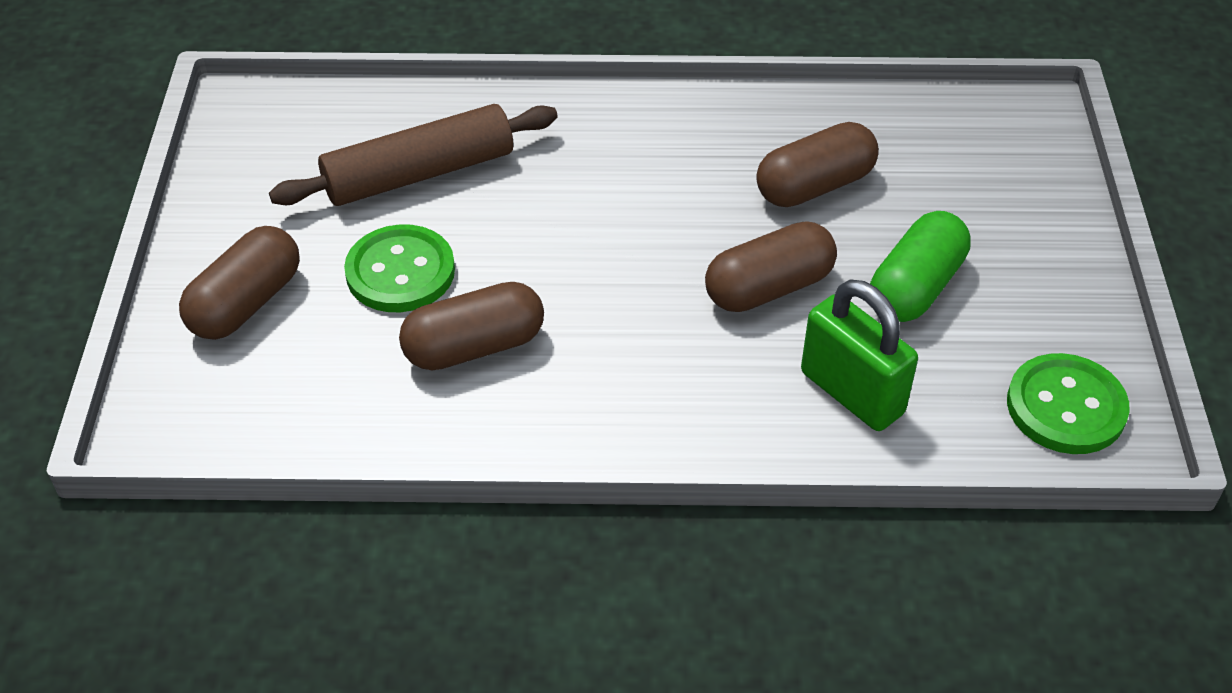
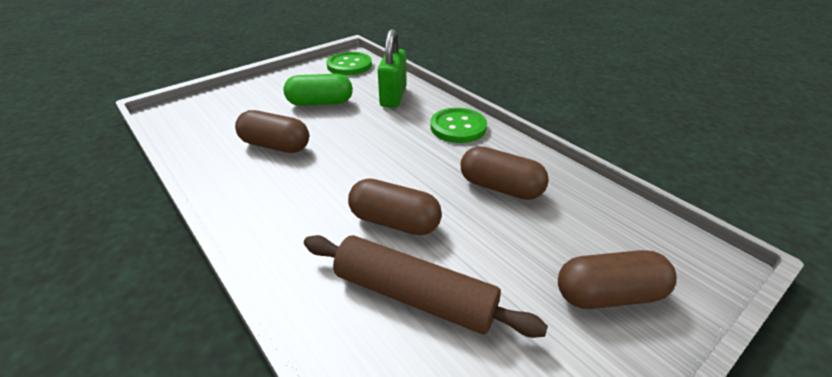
camera: 130 degrees left, 10 degrees down
(400, 272) = (496, 244): green button -> green button (458, 127)
(769, 288) = (360, 131): brown capsule -> brown capsule (394, 222)

